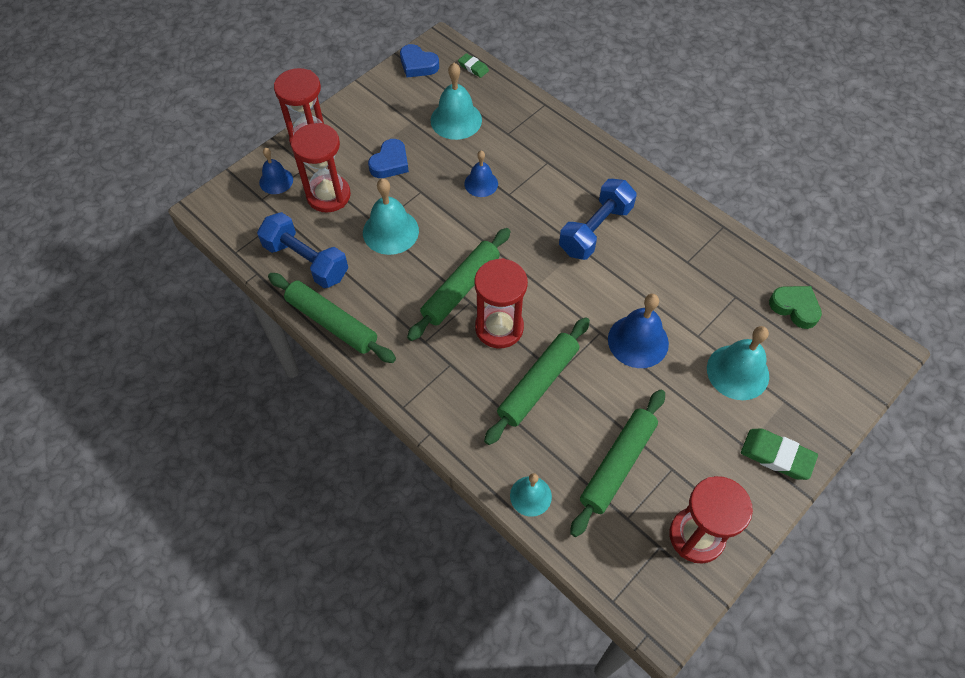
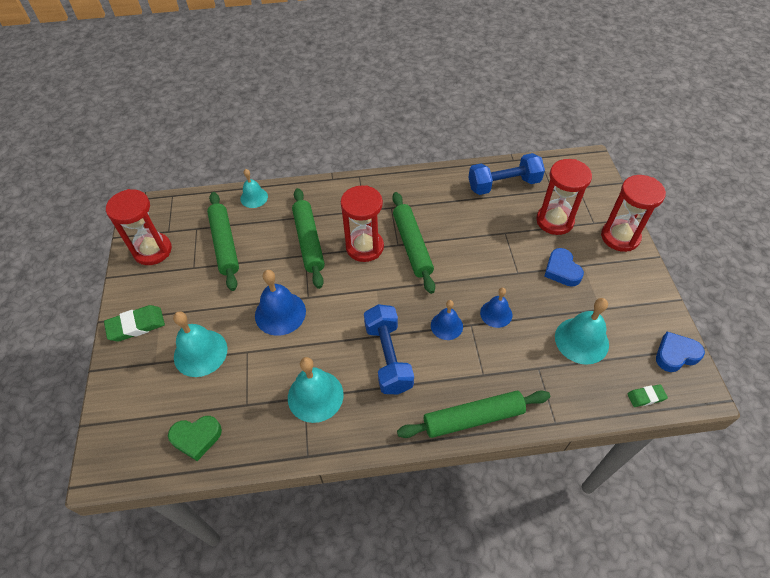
camera: 130 degrees right, 5 degrees down
(276, 181) = (590, 201): blue bell -> blue bell (446, 325)
(332, 323) = (444, 174): green rolling pin -> green rolling pin (473, 418)
(390, 231) = (493, 236): turquoise bell -> turquoise bell (315, 396)

